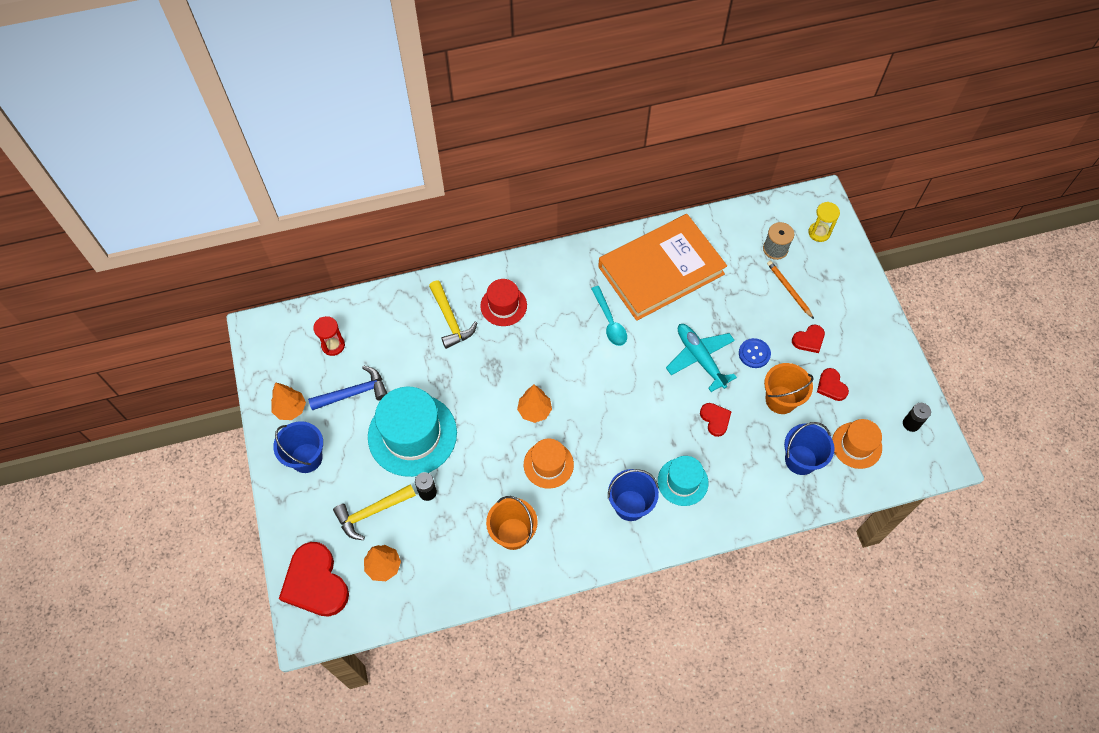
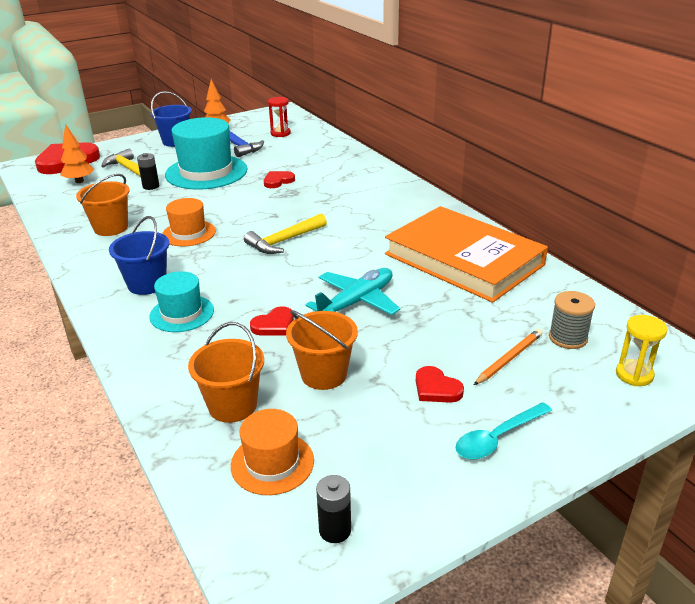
camera: 75 degrees right, 30 degrees down
(450, 320) = (329, 168): yellow hammer -> yellow hammer (284, 241)
(503, 305) = (359, 187): red hat -> none
(534, 411) = (248, 218): orange tree -> none
(609, 322) = (373, 240): turquoise spoon -> turquoise spoon (497, 438)
(754, 354) = (386, 342): blue button -> none
(800, 460) = (232, 405): blue bucket -> orange bucket
(831, 386) = (368, 421): red heart -> red heart (278, 181)

